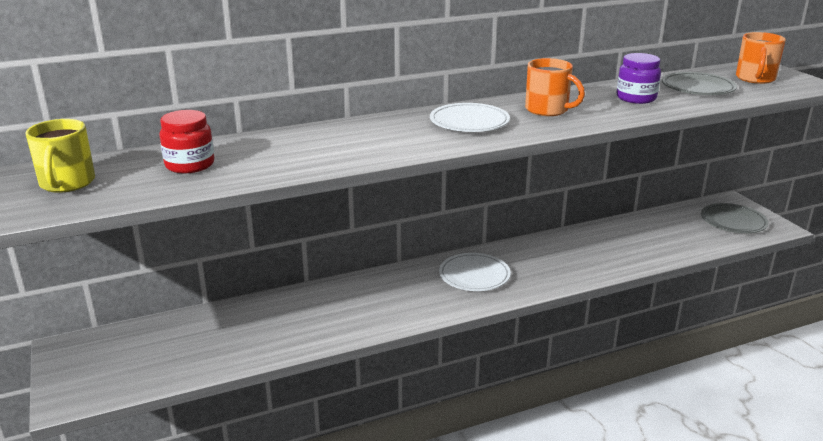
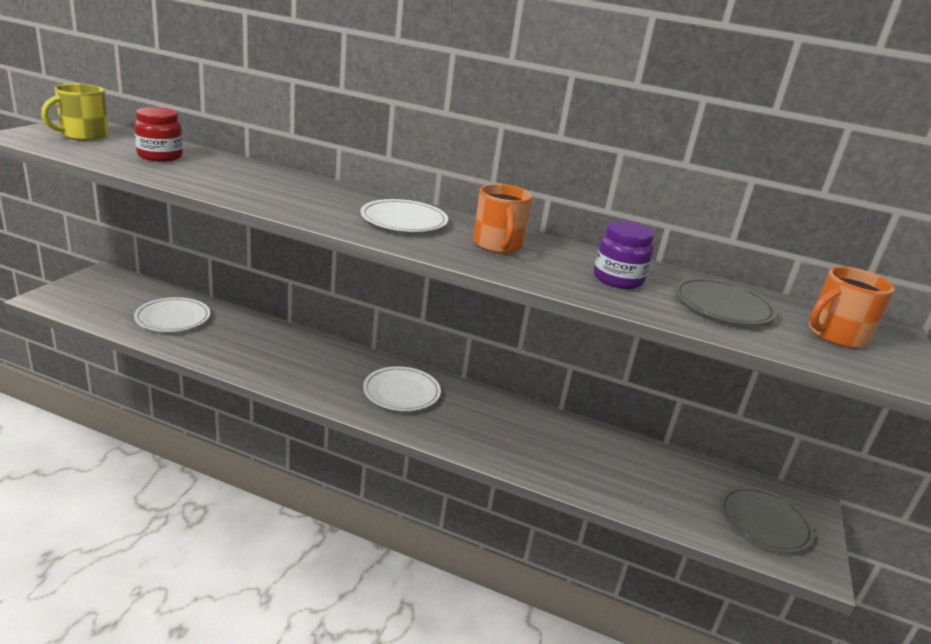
camera: 40 degrees right, 0 degrees up
(219, 337) = (173, 318): none -> white plate

